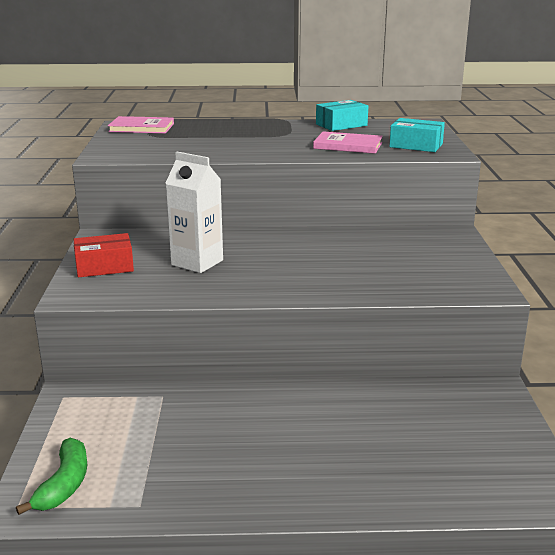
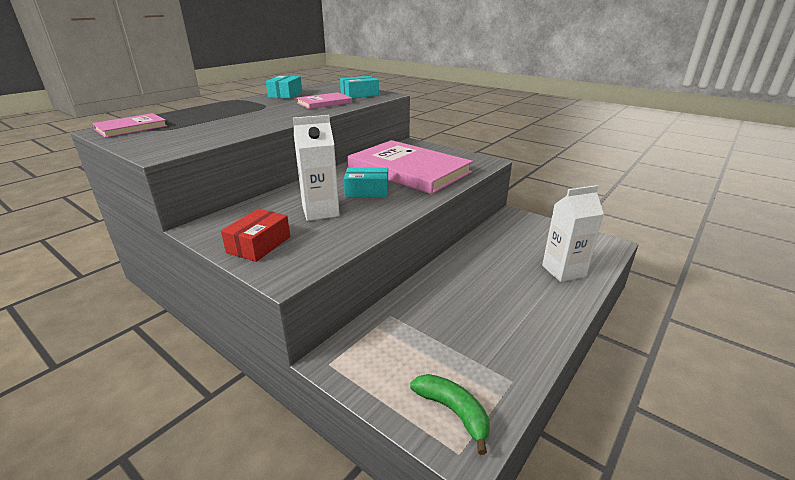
camera: 50 degrees left, 5 degrees up
(275, 263) = (367, 191): none -> turquoise box
(369, 260) = (409, 170): none -> pink book
(405, 476) = (563, 271): none -> white carton

